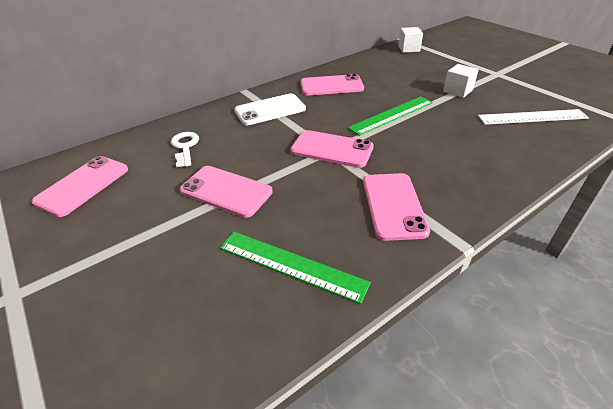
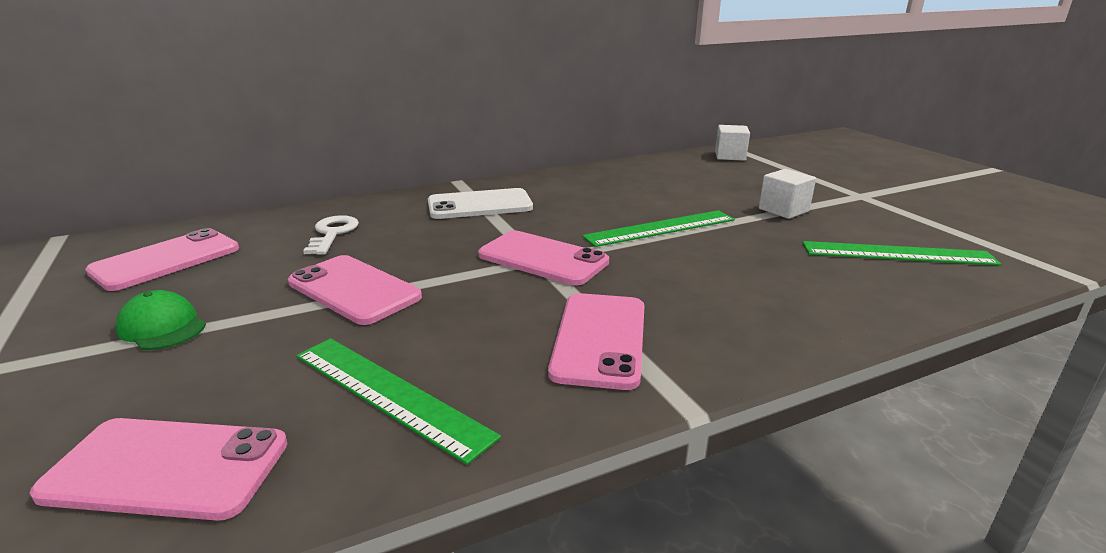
camera: 10 degrees right, 15 degrees down
(117, 240) = (162, 327): none -> green cap
(331, 86) = (587, 187): pink phone -> pink phone (167, 468)
(532, 117) = (897, 253): white ruler -> green ruler

